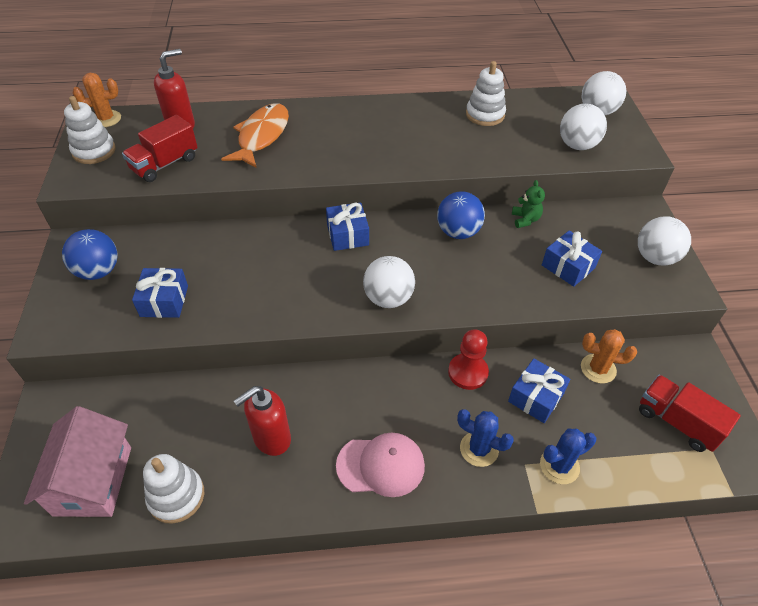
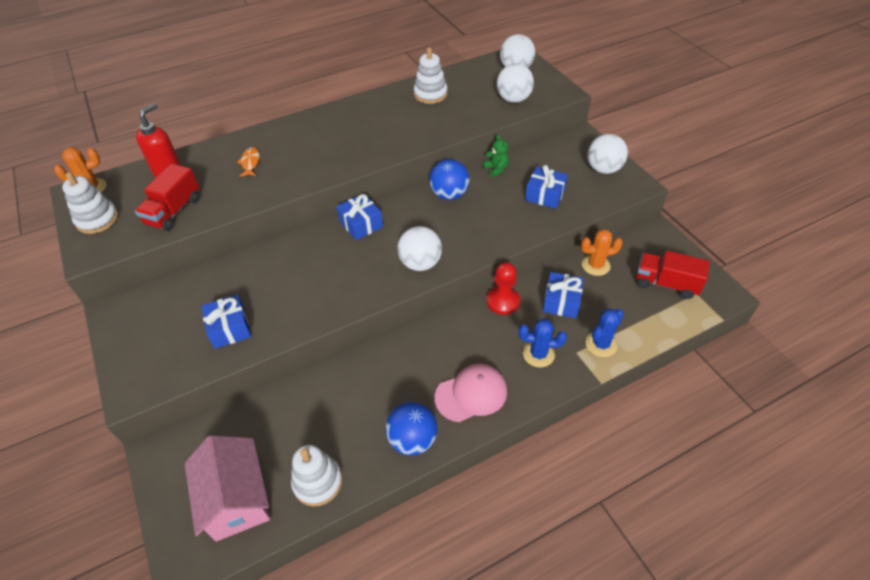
camera: 20 degrees left, 0 degrees up
(98, 271) = (153, 324): blue ball -> blue ball (413, 439)
(261, 136) = (250, 163): orange fish -> orange fish, size x0.48
(271, 438) = (373, 407): red soap dispenser -> none

